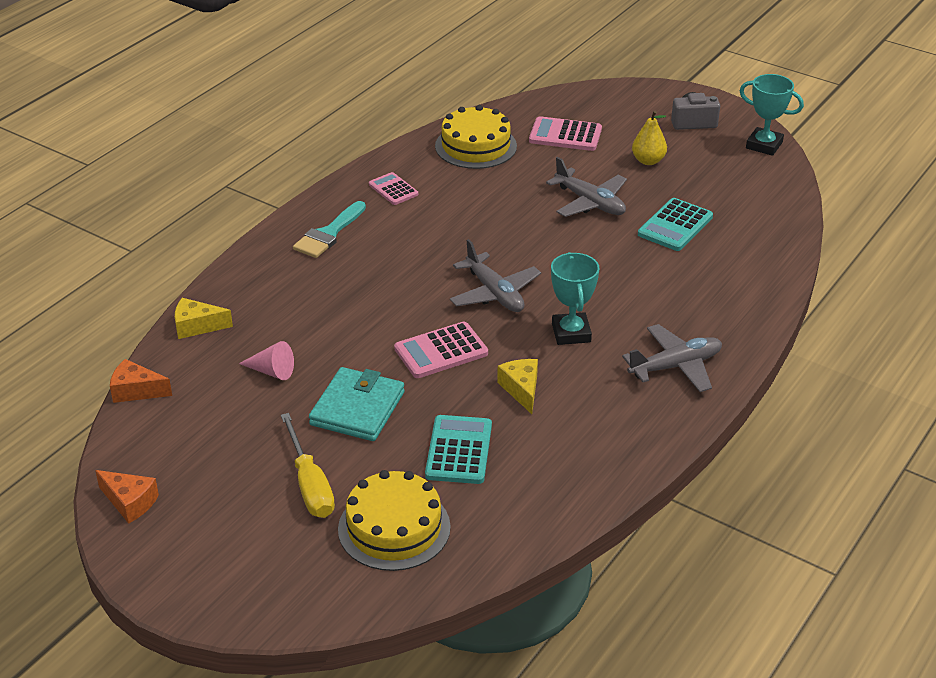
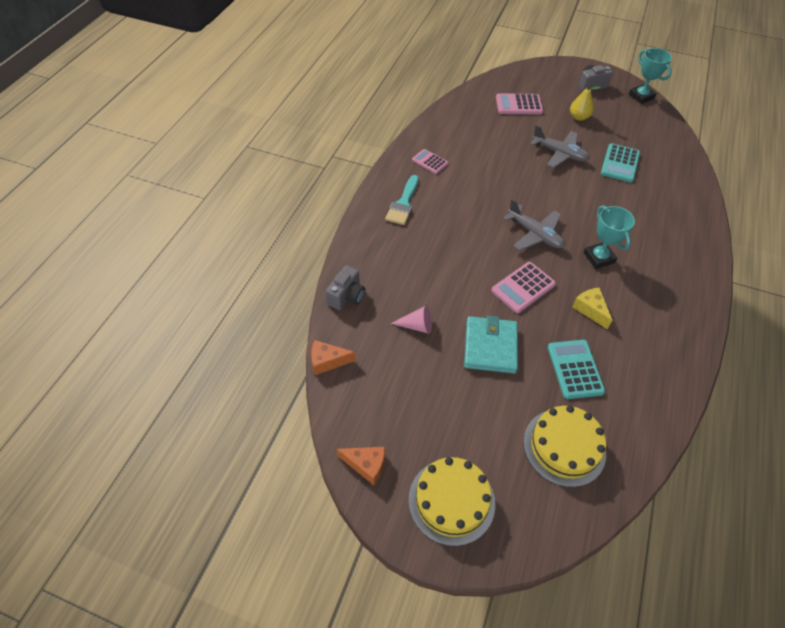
camera: 15 degrees left, 15 degrees up
(197, 326) = (347, 296): yellow cheese -> grey camera
(310, 484) = (488, 420): yellow screwdriver -> none
(476, 146) = (467, 120): yellow cake -> yellow cake (451, 501)
(675, 366) = (676, 273): grey plane -> none
(764, 145) = (641, 96): turquoise trophy -> turquoise trophy turned 45 degrees clockwise

